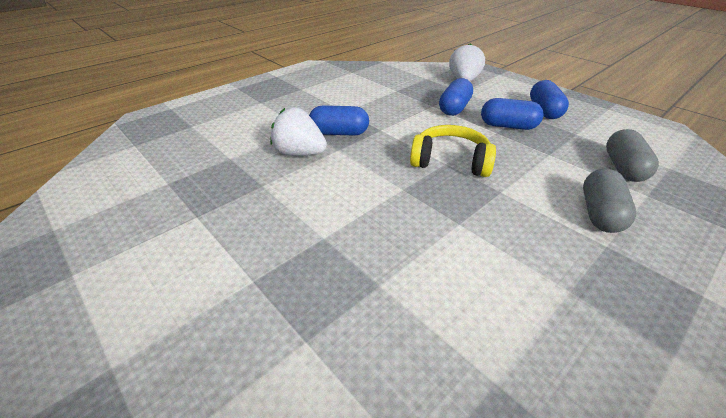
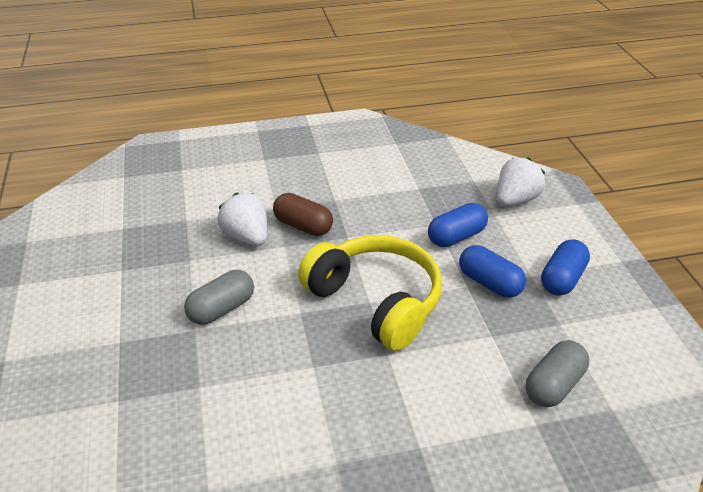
camera: 30 degrees right, 0 degrees up
(339, 133) = (303, 226): blue capsule -> brown capsule
(450, 161) = (376, 301): yellow headphones -> yellow headphones, size x1.51
(600, 213) = (455, 417): grey capsule -> grey capsule (221, 309)

